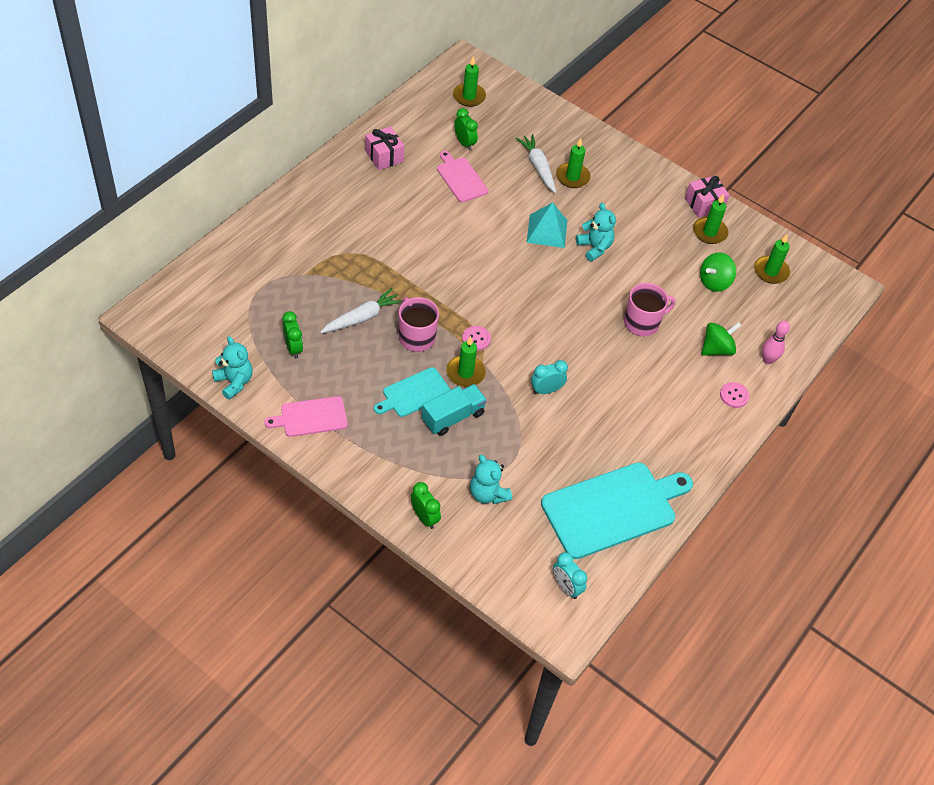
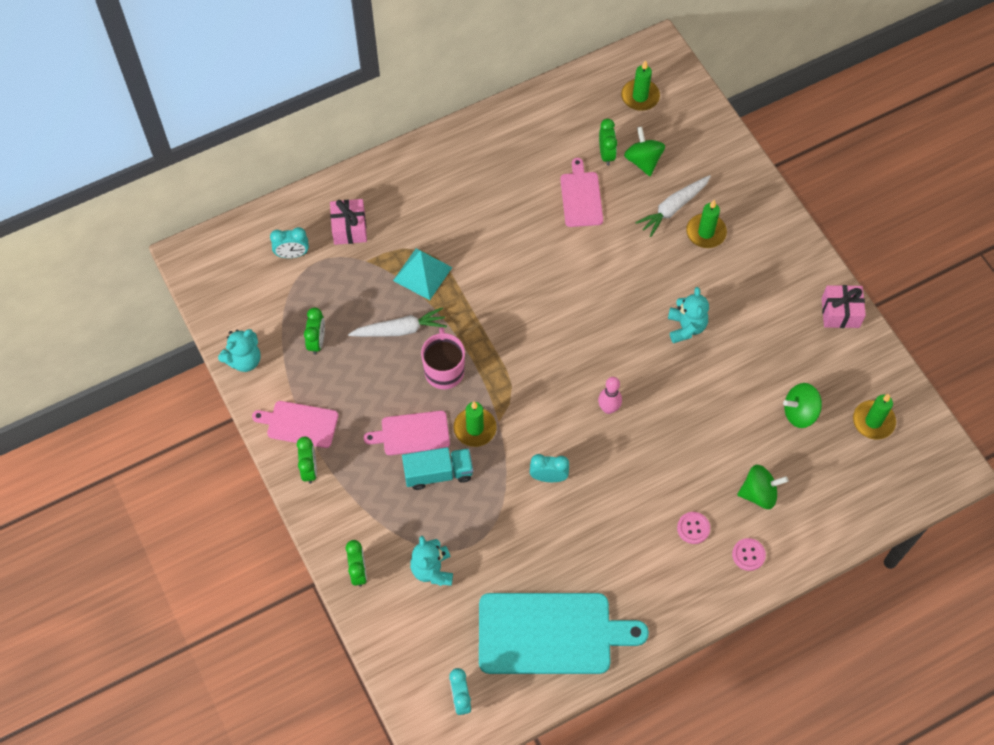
camera: 30 degrees right, 10 degrees up
(234, 382) = (244, 360): turquoise teddy bear -> turquoise teddy bear turned 60 degrees clockwise
(236, 287) = (292, 254): none -> turquoise clock
(338, 450) = (309, 469): none -> green clock
(384, 156) = (511, 145): pink gift -> pink gift (349, 228)
(414, 393) = (412, 433): turquoise cutting board -> pink cutting board
(476, 339) = (504, 393): pink button -> pink button (693, 528)
(496, 140) = (643, 161): none -> green spinning top
(538, 167) = (673, 208): white carrot -> white carrot turned 135 degrees counterclockwise
(547, 231) = (643, 290): turquoise pyramid -> turquoise pyramid (422, 274)
(642, 323) = (692, 434): pink mug -> none
(709, 232) = (828, 350): green candle -> none
(768, 360) = (810, 526): pink bowling pin -> pink bowling pin (608, 408)

